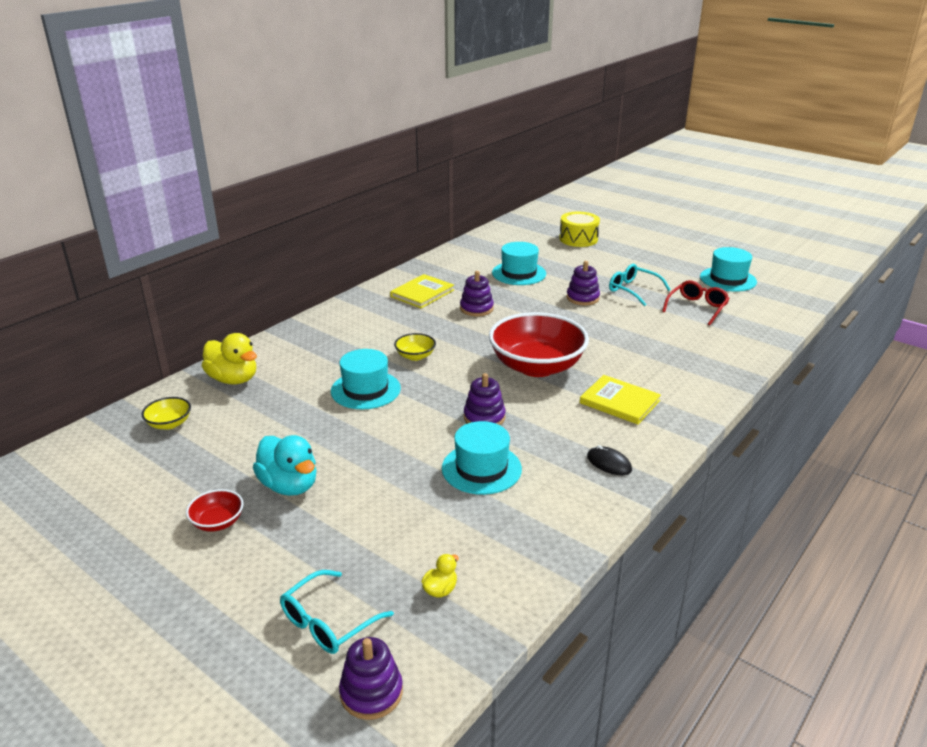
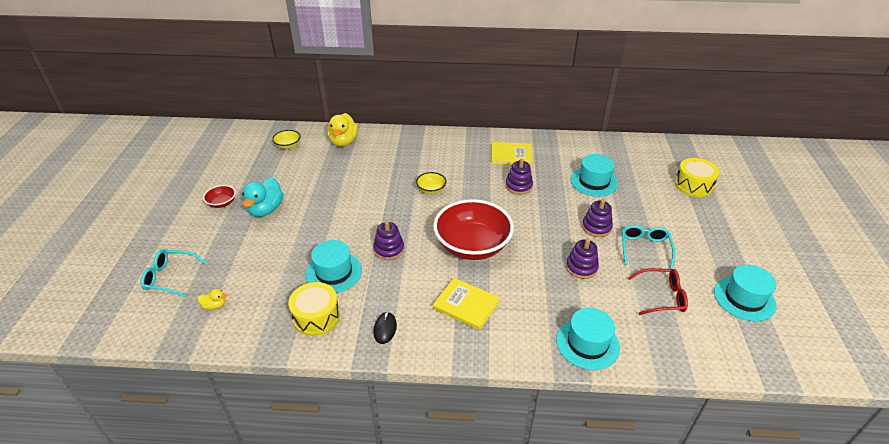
camera: 55 degrees right, 10 degrees up
(365, 390) = (376, 190): turquoise hat -> turquoise hat (587, 343)
(371, 692) = (129, 316): purple stacking toy -> purple stacking toy (581, 267)
(545, 506) = (316, 317): none -> yellow drum
(619, 402) = (466, 305): yellow book -> yellow book turned 60 degrees counterclockwise

